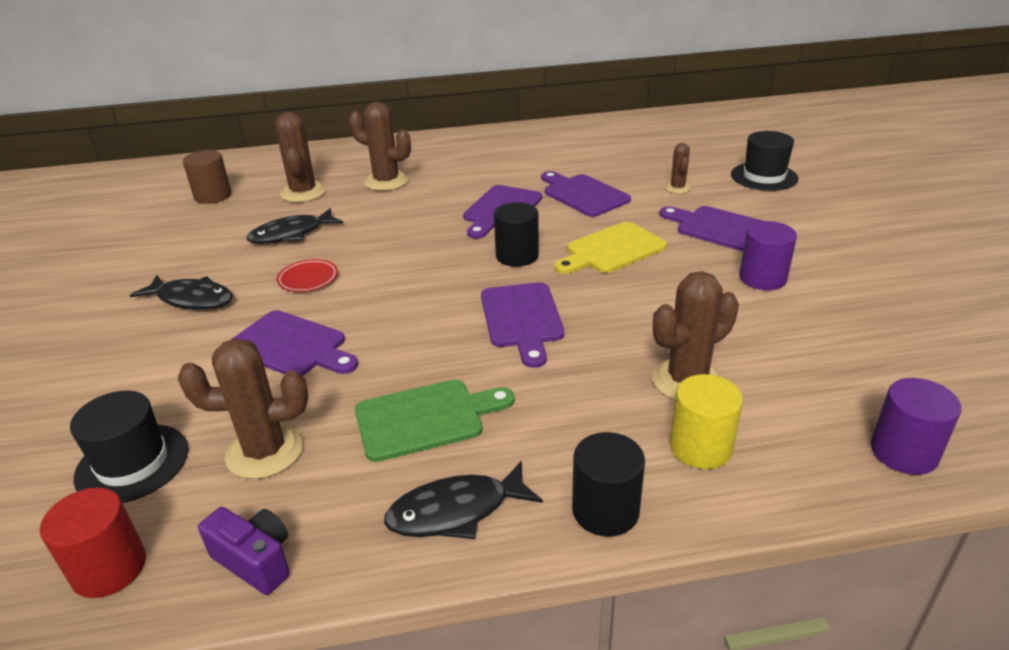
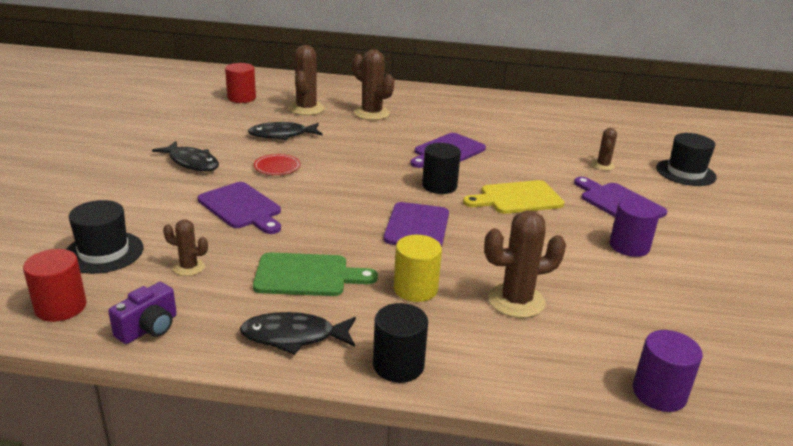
camera: 15 degrees right, 5 degrees down
(213, 196) = (241, 98): brown cylinder -> red cylinder
(255, 561) = (149, 328): purple camera -> purple camera turned 75 degrees clockwise
(265, 451) = (189, 267): brown cactus -> brown cactus, size x0.55
(583, 194) = (520, 154): purple cutting board -> none
(700, 447) = (496, 346): yellow cylinder -> yellow cylinder (415, 289)

